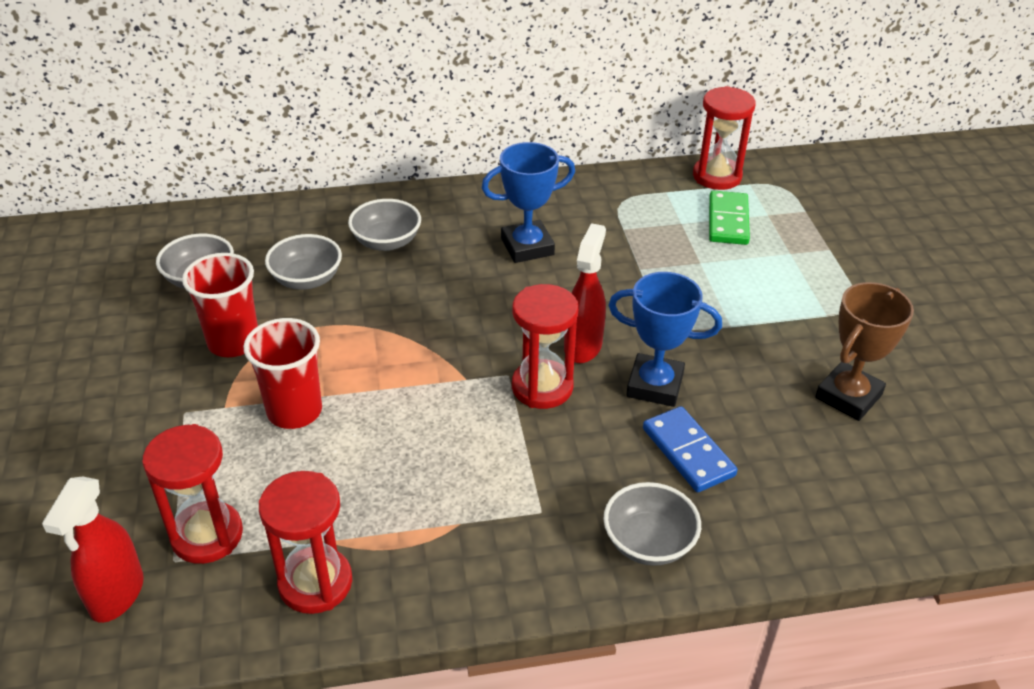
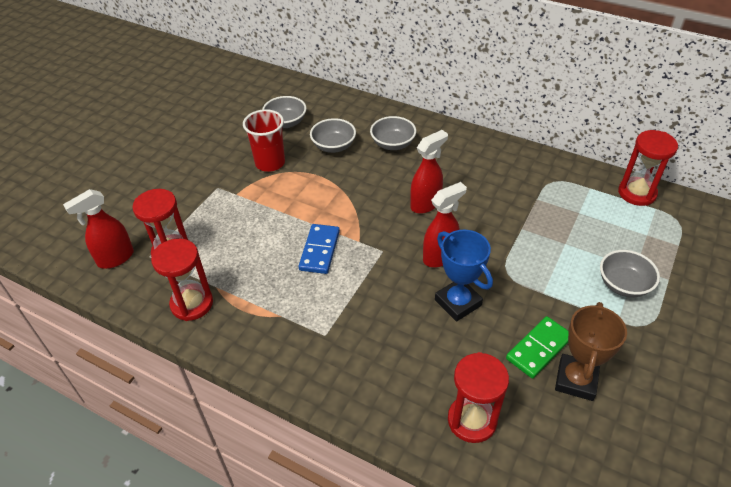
camera: 40 degrees right, 5 degrees up
(294, 411) = (263, 213): red cup -> none
(503, 294) = (425, 204): none -> red spray bottle
(527, 247) = (467, 183): blue trophy -> none
(542, 387) = (393, 268): red hourglass -> red hourglass (472, 420)
(648, 542) = (362, 388): grey bowl -> grey bowl (623, 285)
(688, 452) = (437, 352): blue domino -> blue domino (320, 250)
(728, 221) = (613, 226): green domino -> green domino (539, 349)
(848, 396) = (576, 380): brown trophy -> brown trophy turned 60 degrees counterclockwise

